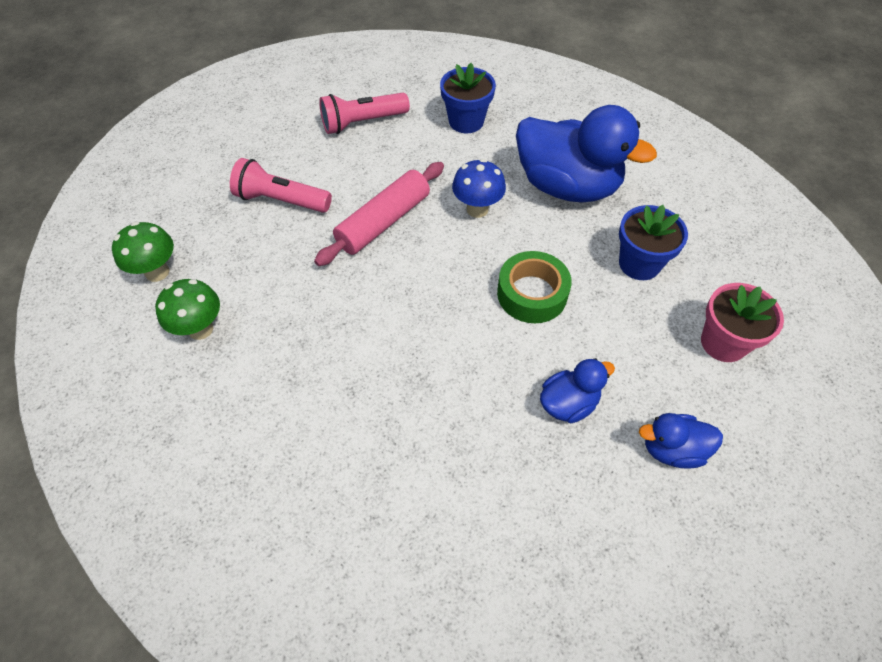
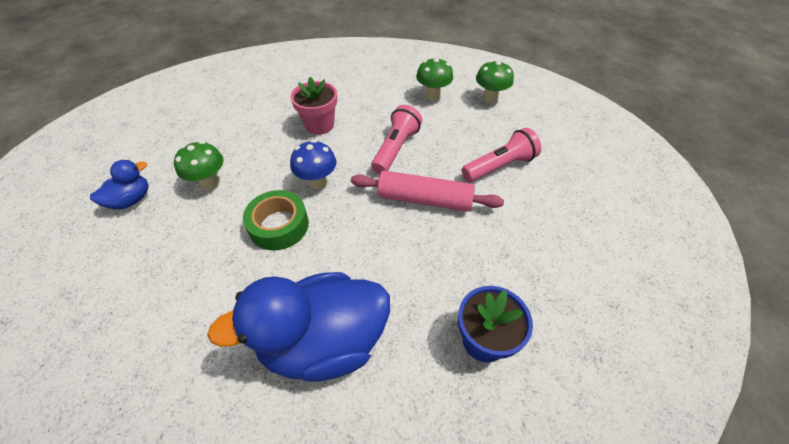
camera: 135 degrees right, 5 degrees down
(362, 123) = (551, 261): pink flashlight -> pink flashlight (396, 148)
(384, 222) = (424, 200): pink rolling pin -> pink rolling pin turned 75 degrees counterclockwise
(477, 209) = (376, 257): blue mushroom -> blue mushroom (317, 182)
(568, 403) = (210, 183): blue duck -> green mushroom
(639, 264) = (208, 309): blue flower pot -> none
(723, 343) = (108, 290): pink flower pot -> pink flower pot (319, 125)

